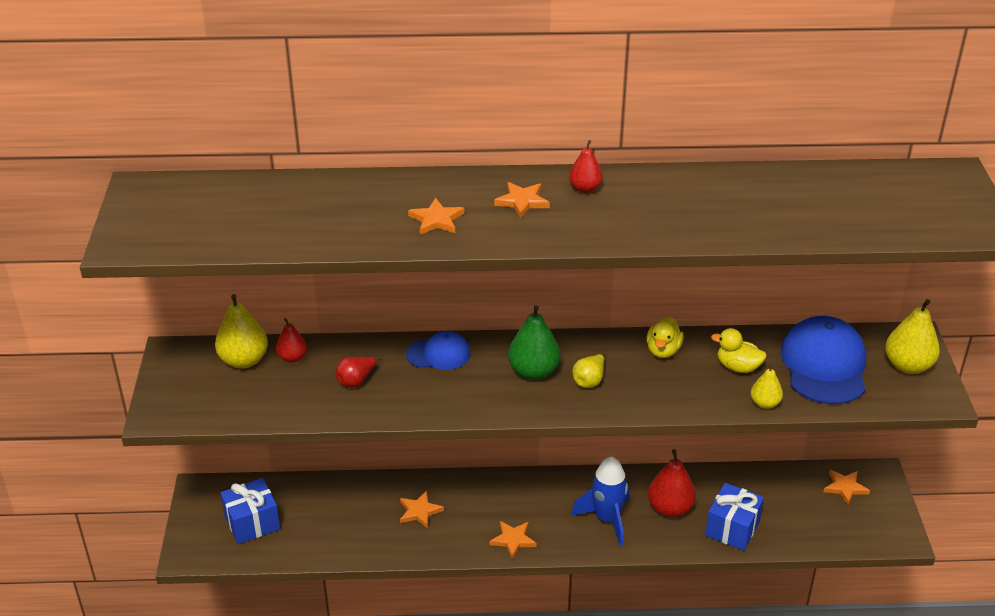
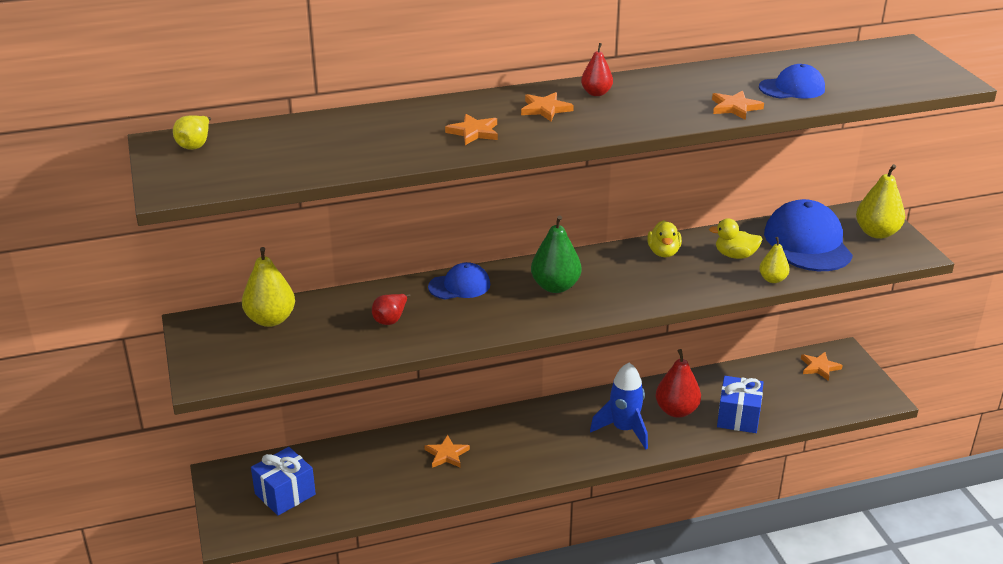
camera: 15 degrees left, 5 degrees down
(292, 357) = (318, 310): red pear -> none
(513, 540) = (545, 462): orange star -> orange star (735, 107)
(589, 381) = (609, 286): yellow pear -> yellow pear (195, 145)
(797, 213) = (792, 88): none -> blue cap

